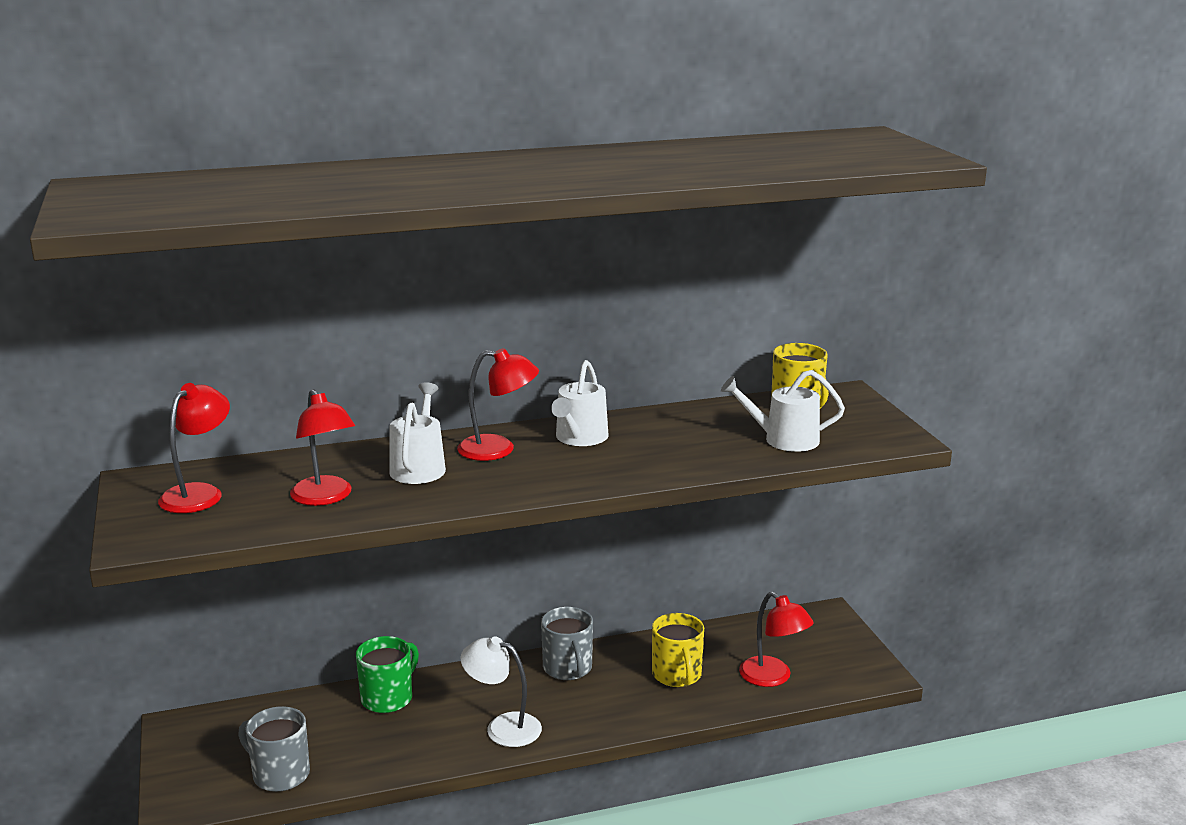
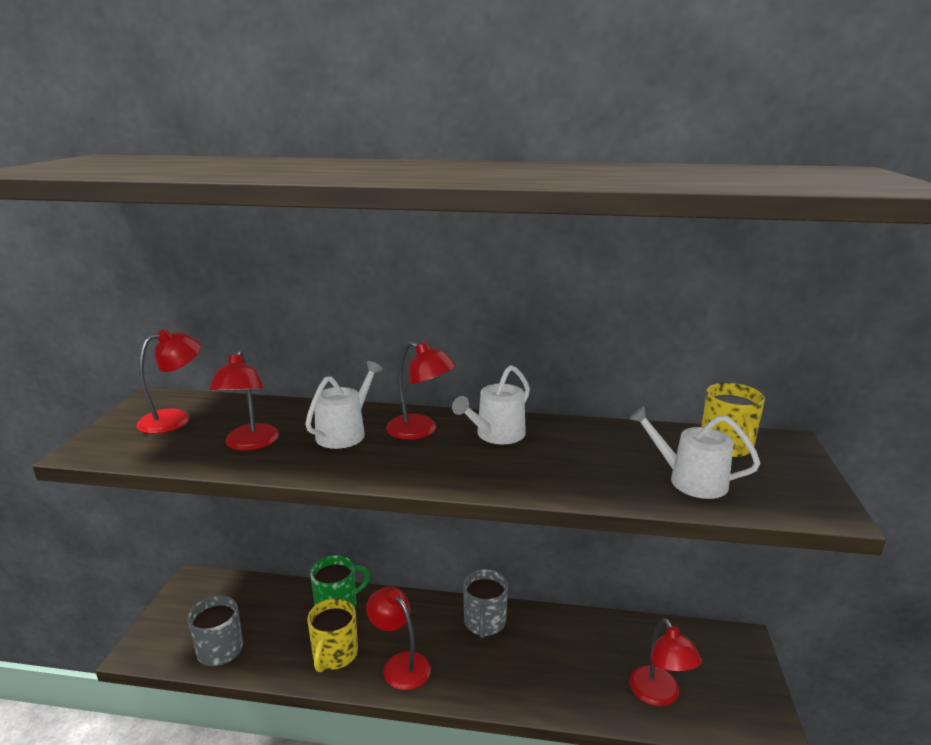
camera: 25 degrees right, 0 degrees up
(503, 727) = (400, 664): white lamp -> red lamp
(677, 675) = (571, 661): yellow mug -> yellow mug (334, 654)

